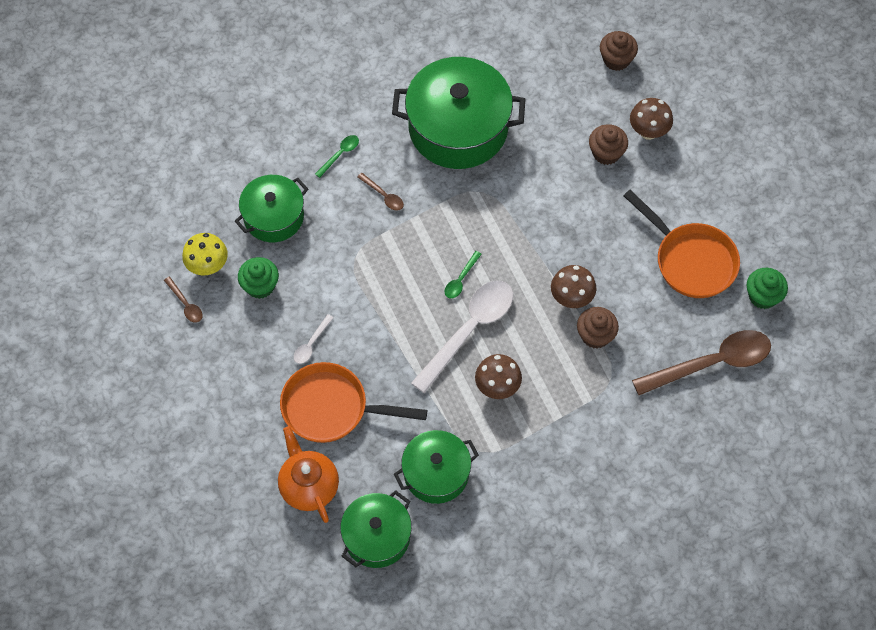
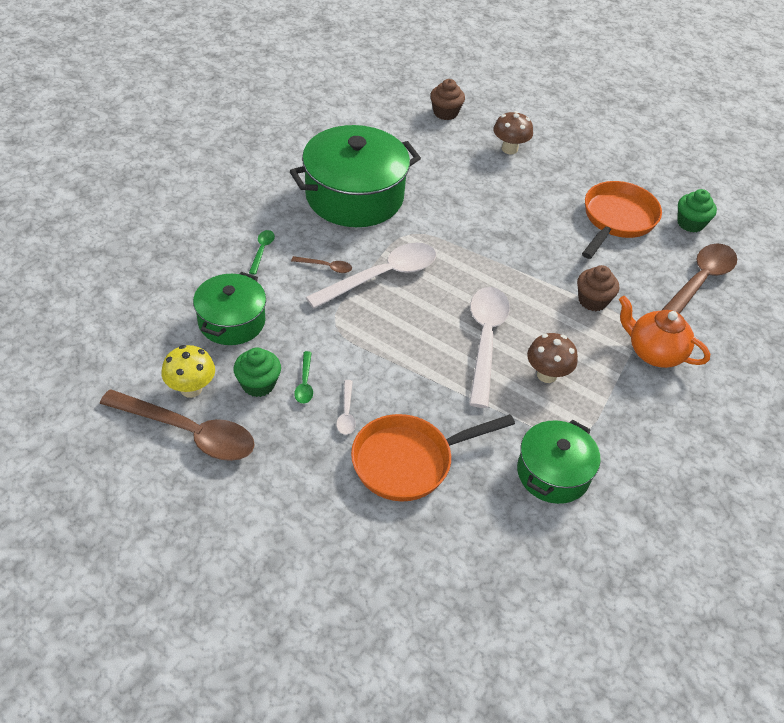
camera: 35 degrees left, 15 degrees down
(185, 304) = (189, 432): brown spoon -> brown spoon, size x2.32
(309, 486) = (440, 546): orange teapot -> orange teapot (654, 353)
(377, 536) = (544, 560): green pot -> none
(425, 226) = (382, 276): none -> white spoon
(461, 279) = (445, 304): green spoon -> green spoon (304, 383)
(571, 298) = (550, 281): brown mushroom -> none
(606, 153) = (489, 173): brown cupcake -> none
(690, 260) = (617, 220): orange pan -> orange pan turned 75 degrees counterclockwise

